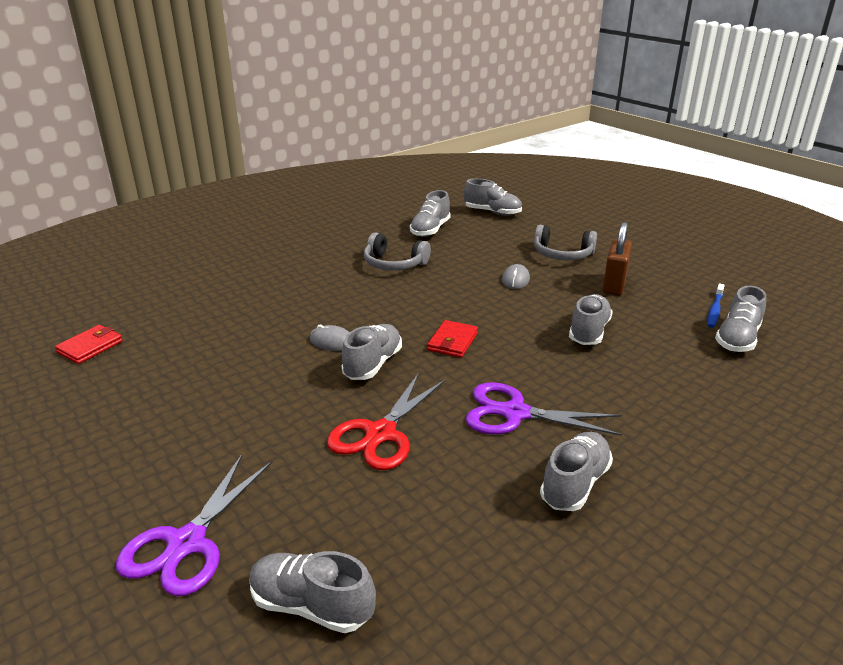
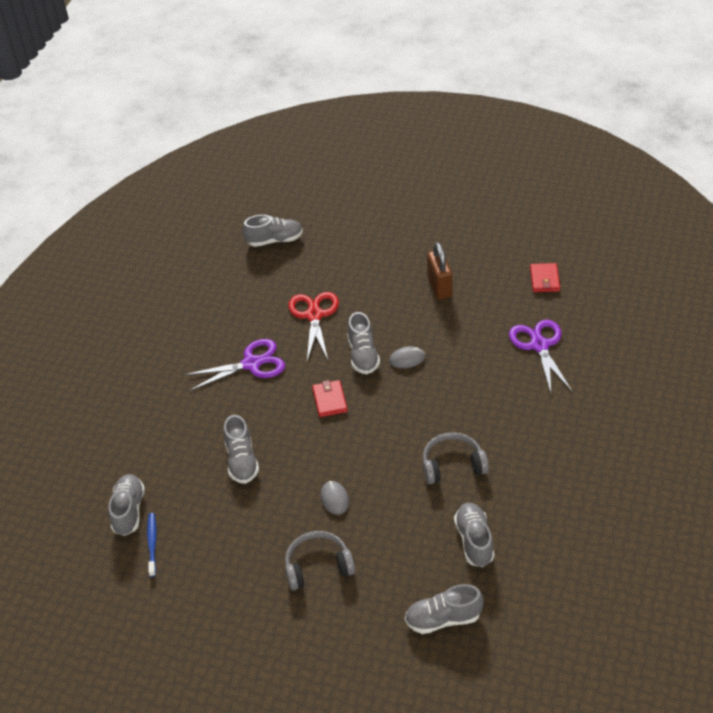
camera: 150 degrees right, 15 degrees up
(187, 543) = (346, 233): purple scissors -> purple scissors (539, 345)
(575, 484) = (197, 338): grey shoe -> none
(614, 285) = (247, 537): brown padlock -> brown padlock (439, 287)

